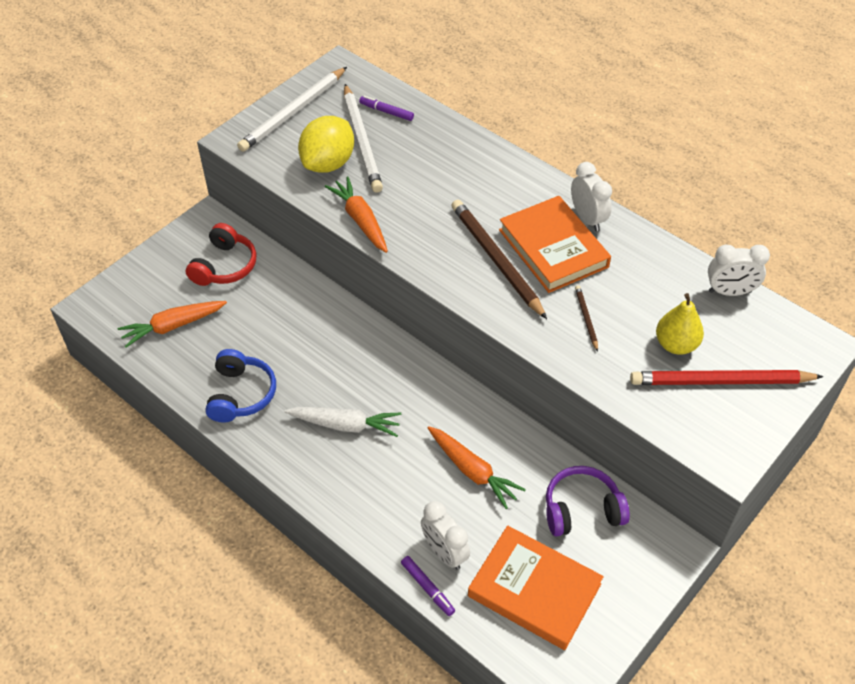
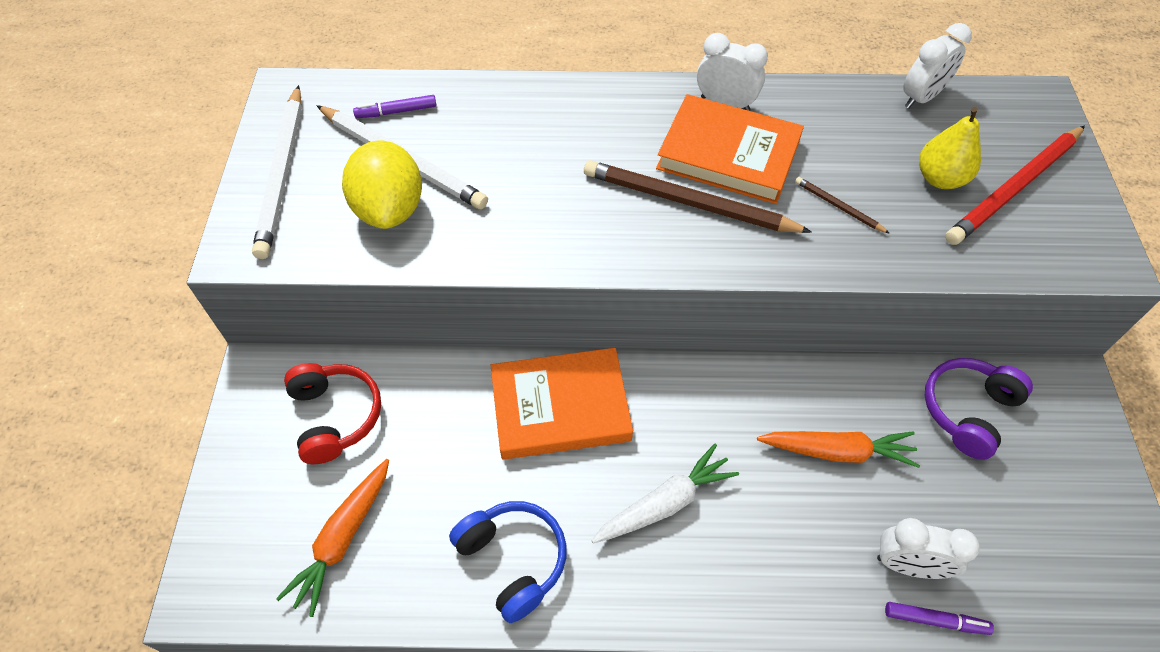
camera: 40 degrees left, 5 degrees up
(360, 220) = (498, 252): orange carrot -> none
(534, 590) = (1022, 532): orange book -> orange book (560, 407)

